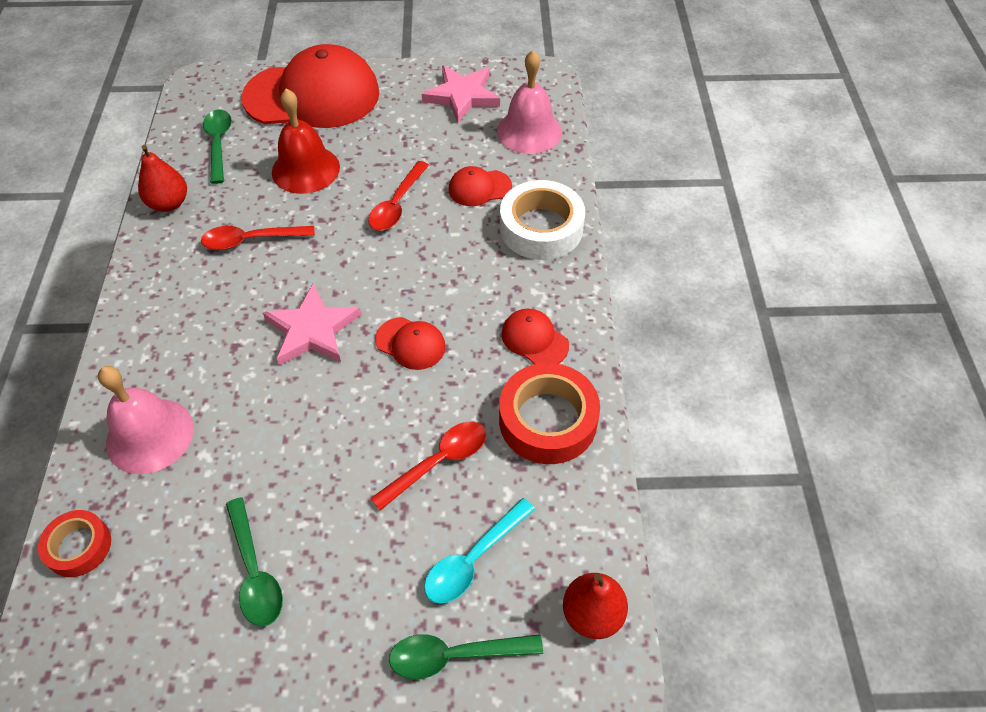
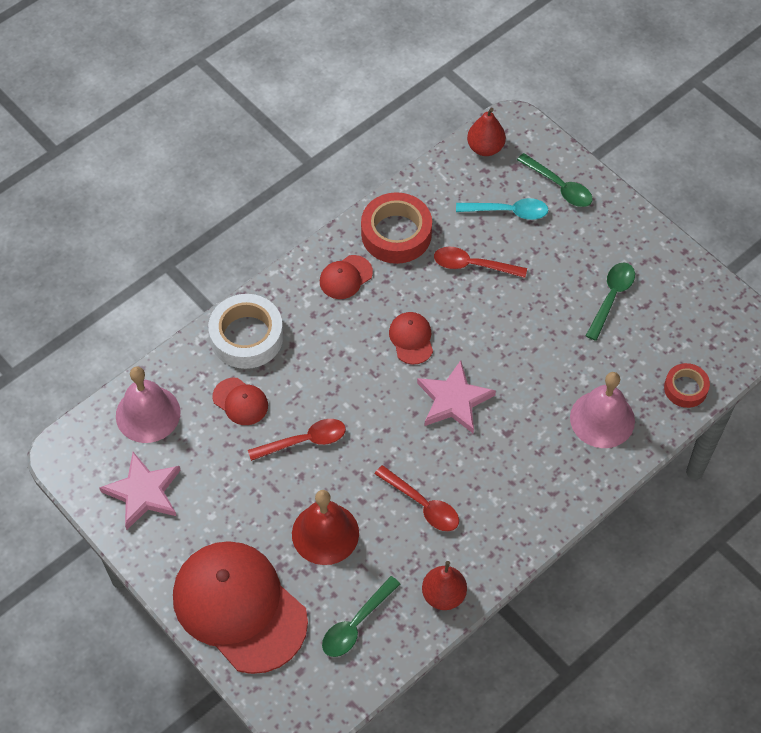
camera: 130 degrees left, 5 degrees up
(534, 339) = (345, 277): red cap -> red cap turned 45 degrees clockwise

